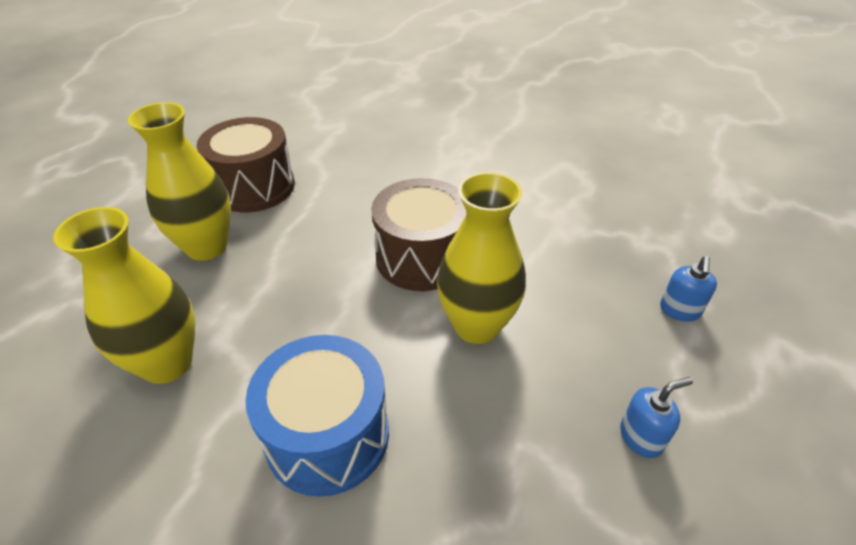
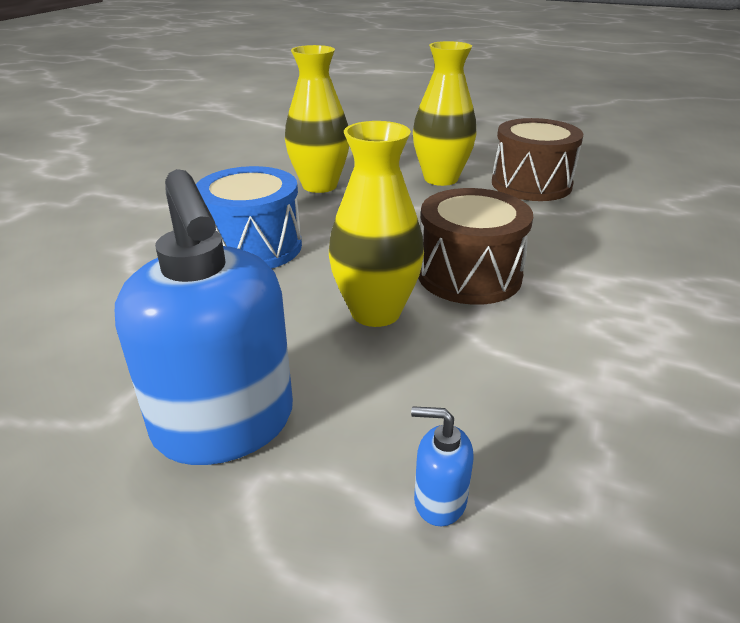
camera: 85 degrees right, 10 degrees down
(641, 437) = (225, 425): blue soap dispenser -> blue soap dispenser, size x2.47

